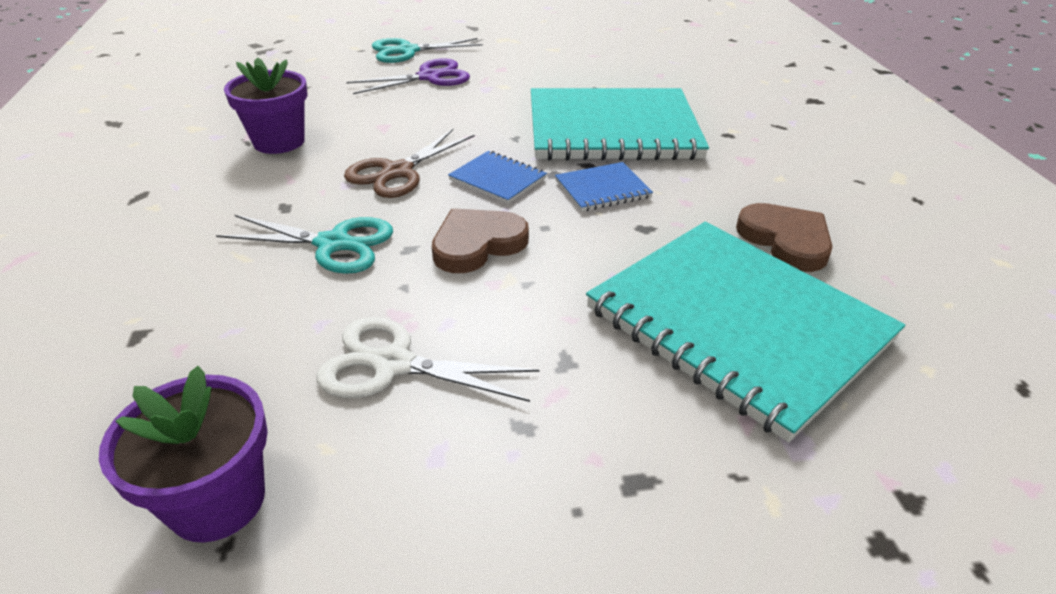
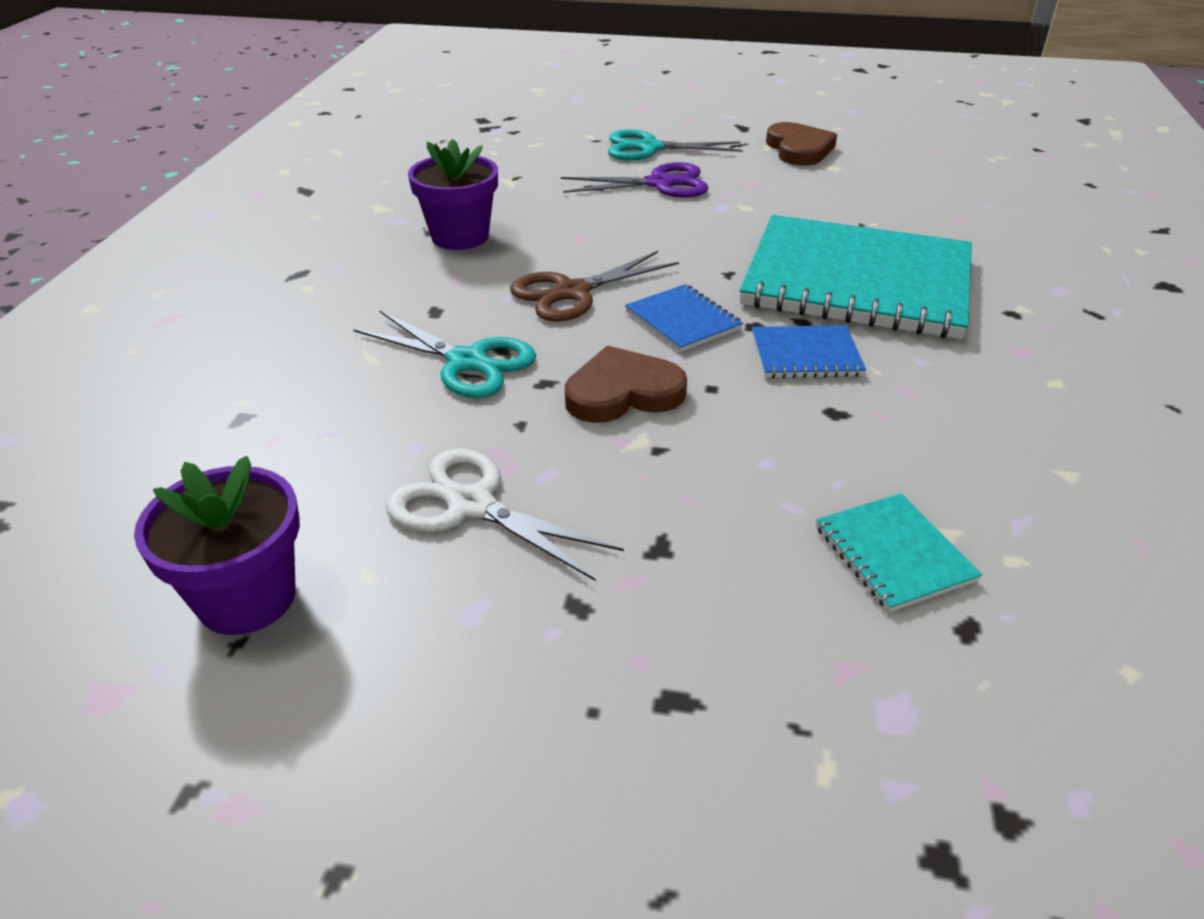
camera: 20 degrees right, 0 degrees up
(737, 324) = (893, 554): turquoise notebook -> turquoise notebook, size x0.42
(786, 240) = (1018, 465): brown heart -> brown heart (799, 149)

